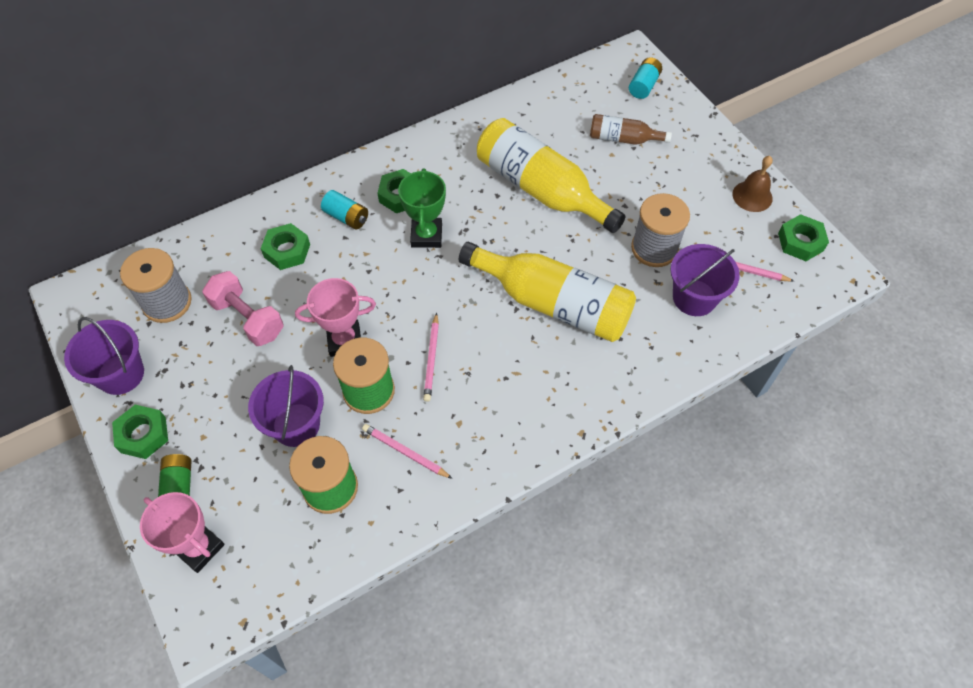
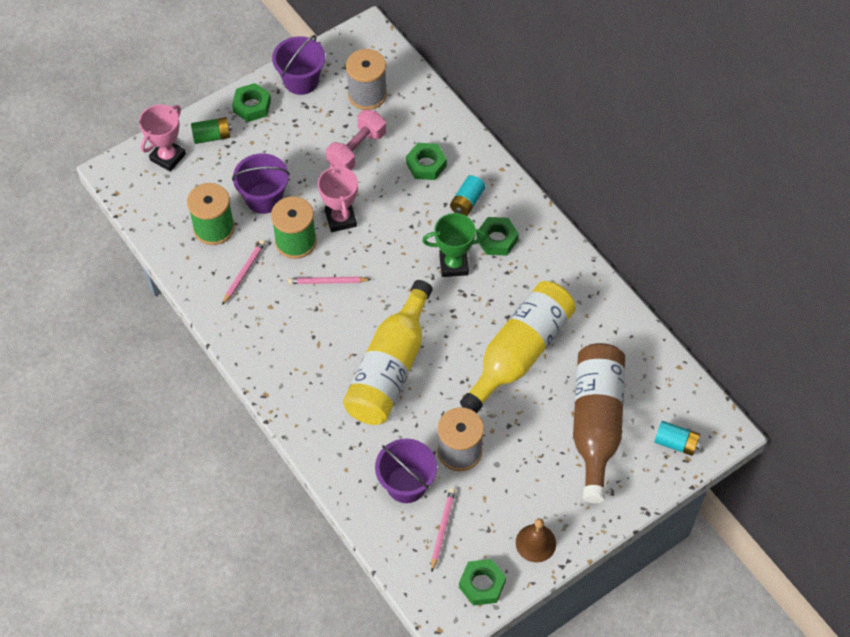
camera: 85 degrees right, 0 degrees up
(623, 139) = (595, 423): brown bottle -> brown bottle, size x1.98

